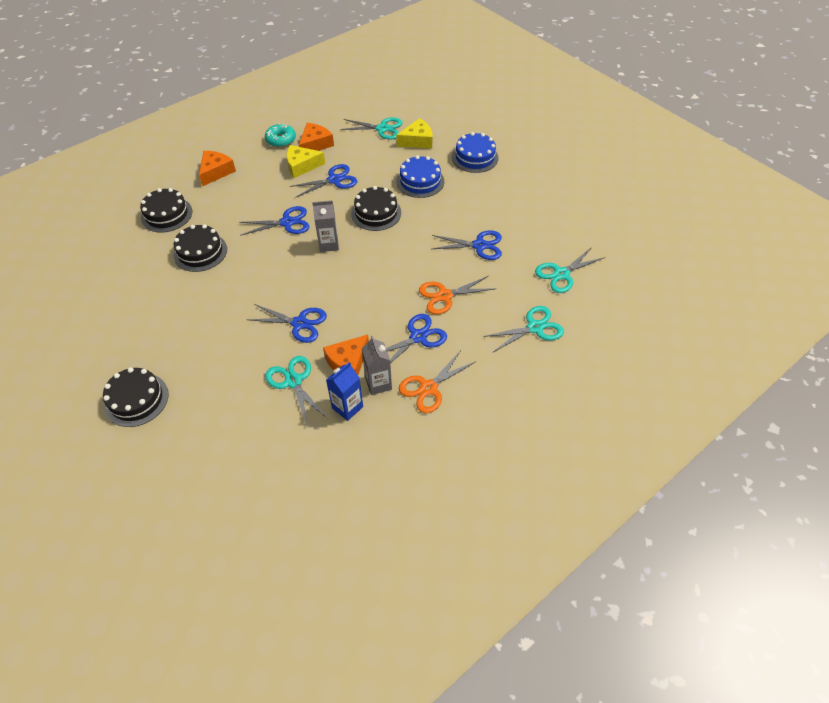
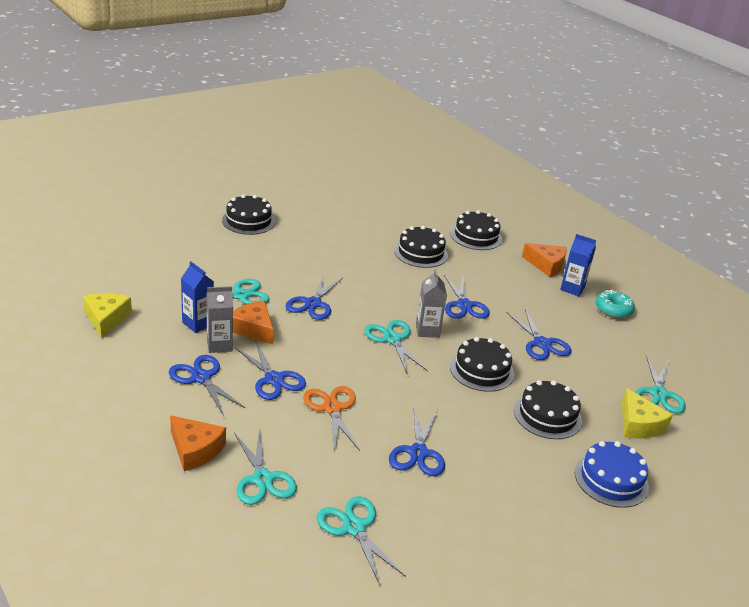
camera: 90 degrees right, 20 degrees down
(252, 159) = (572, 288): none -> blue carton
(302, 166) = (565, 321): yellow cheese -> yellow cheese (106, 319)
(315, 144) = (610, 334): orange cheese -> orange cheese (195, 450)
(345, 265) = (392, 339): none -> turquoise scissors
(420, 181) = (547, 415): blue cake -> black cake
(428, 388) = (201, 378): orange scissors -> blue scissors

